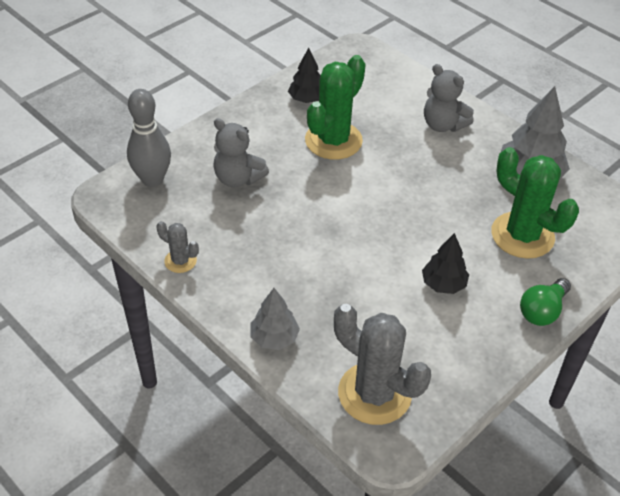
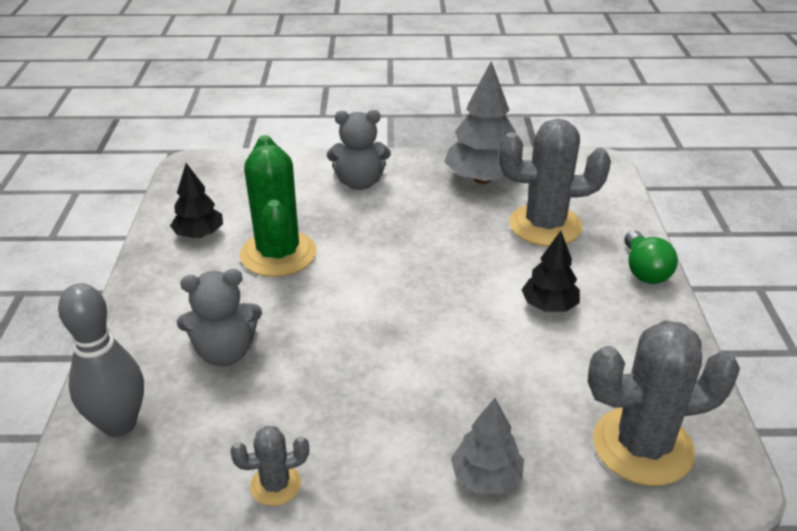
camera: 45 degrees left, 10 degrees down
(522, 235) = (545, 225): green cactus -> grey cactus

